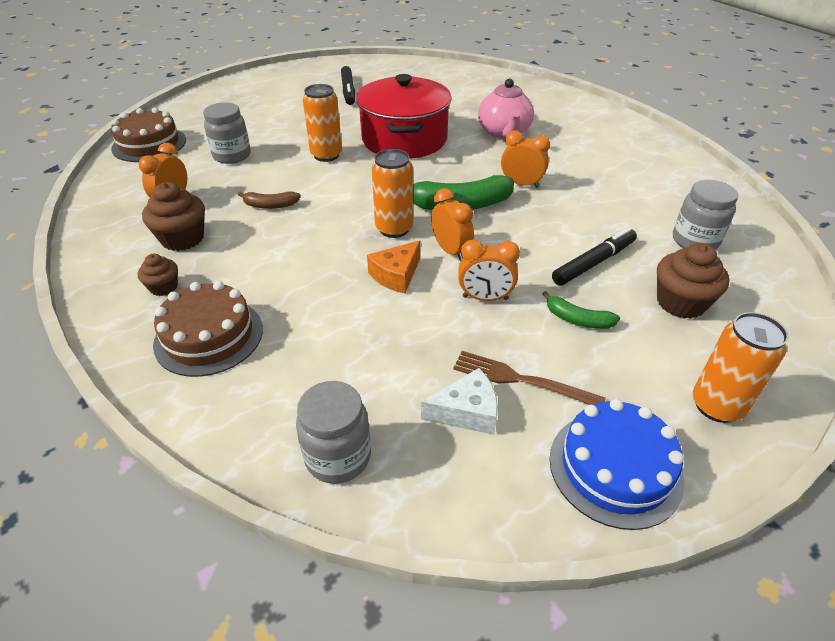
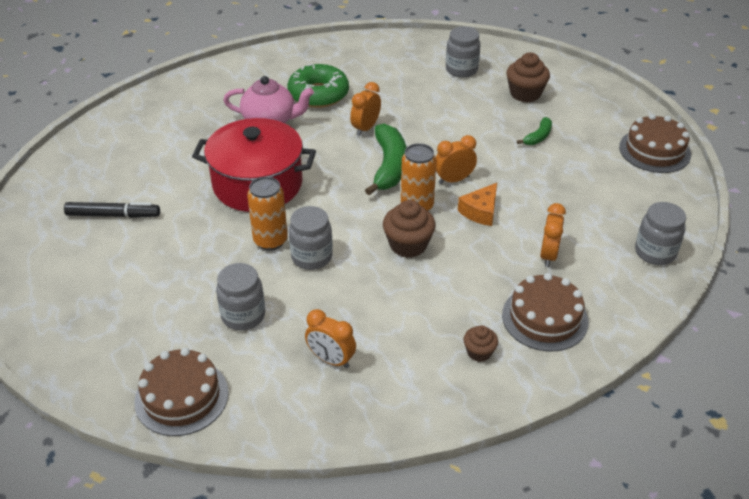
camera: 80 degrees left, 0 degrees up
(182, 238) = (404, 345): brown cupcake -> brown cupcake (408, 245)
(270, 205) = (359, 283): brown banana -> none
(306, 177) = (312, 257): none -> grey jar
(396, 275) = (480, 211): orange cheese -> orange cheese turned 75 degrees clockwise
(467, 412) = (618, 196): white cheese -> none
(485, 298) = (512, 172): orange clock -> orange clock (548, 255)
(520, 380) = (591, 171): brown fork -> none
(566, 151) = (318, 94): none -> green donut
(593, 263) = (479, 117): black marker -> none
(615, 468) = (654, 150): blue cake -> brown cake
(716, 406) = (611, 106): orange can -> none

